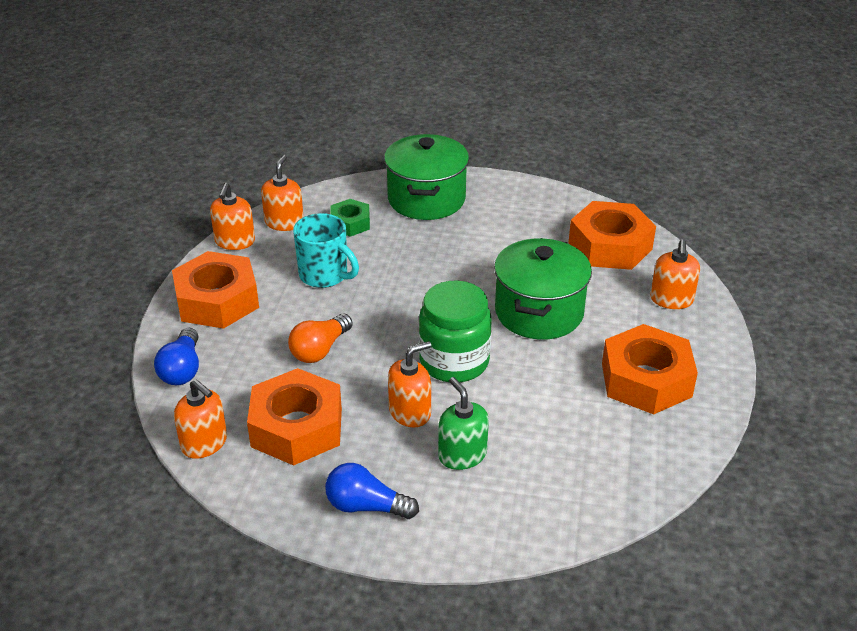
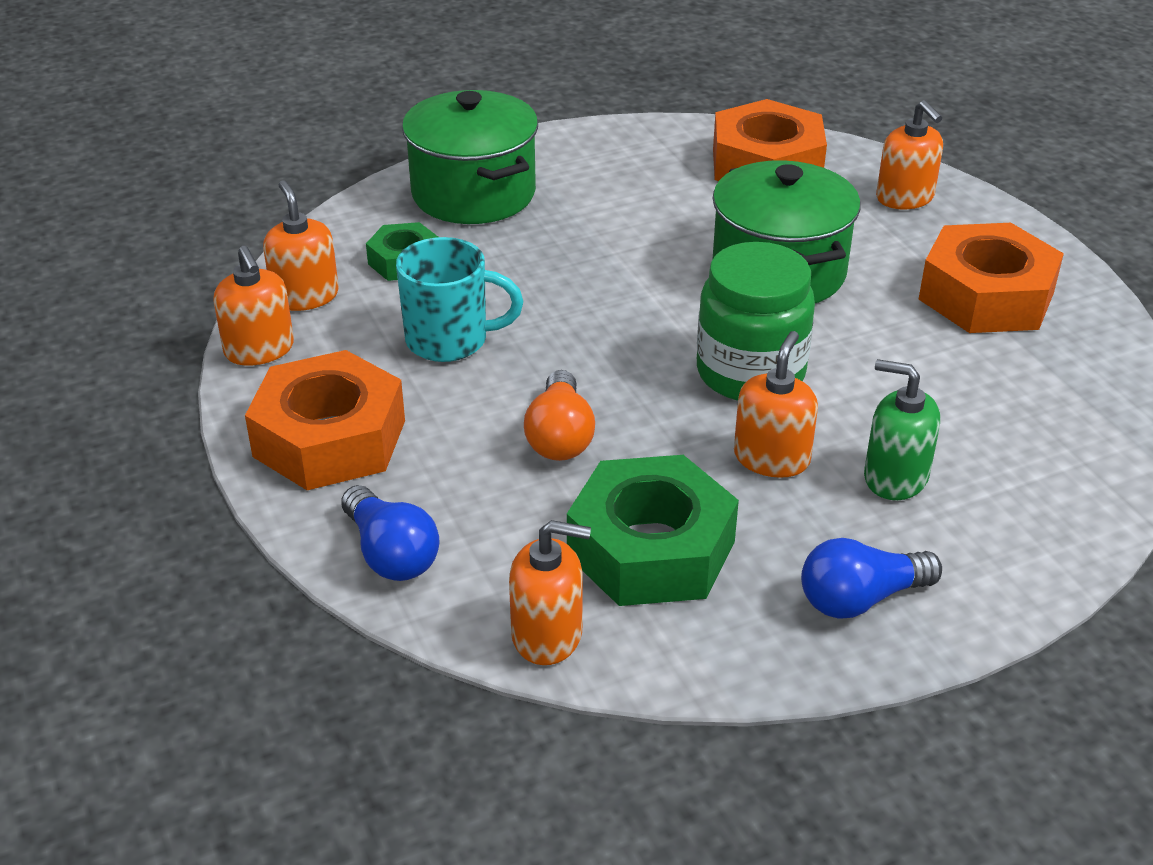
camera: 35 degrees left, 0 degrees up
(297, 427) = (651, 549): orange nut -> green nut

